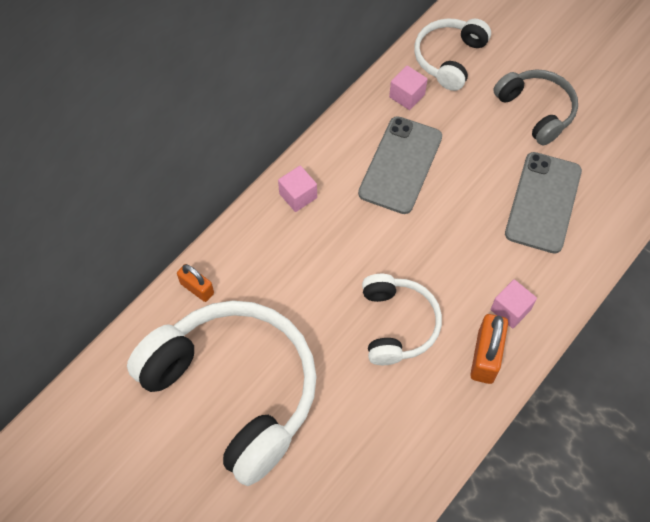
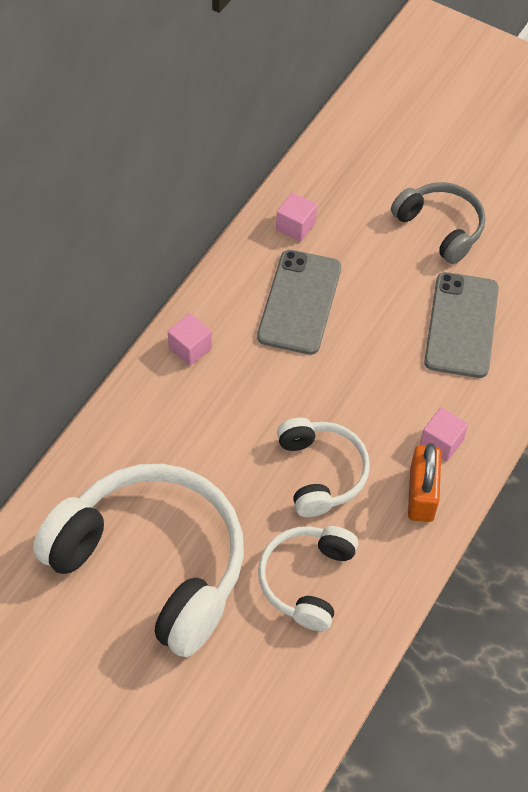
camera: 10 degrees left, 5 degrees down
(197, 288) = (92, 460): orange padlock -> none
(449, 58) = (337, 180): white headphones -> white headphones (307, 580)

